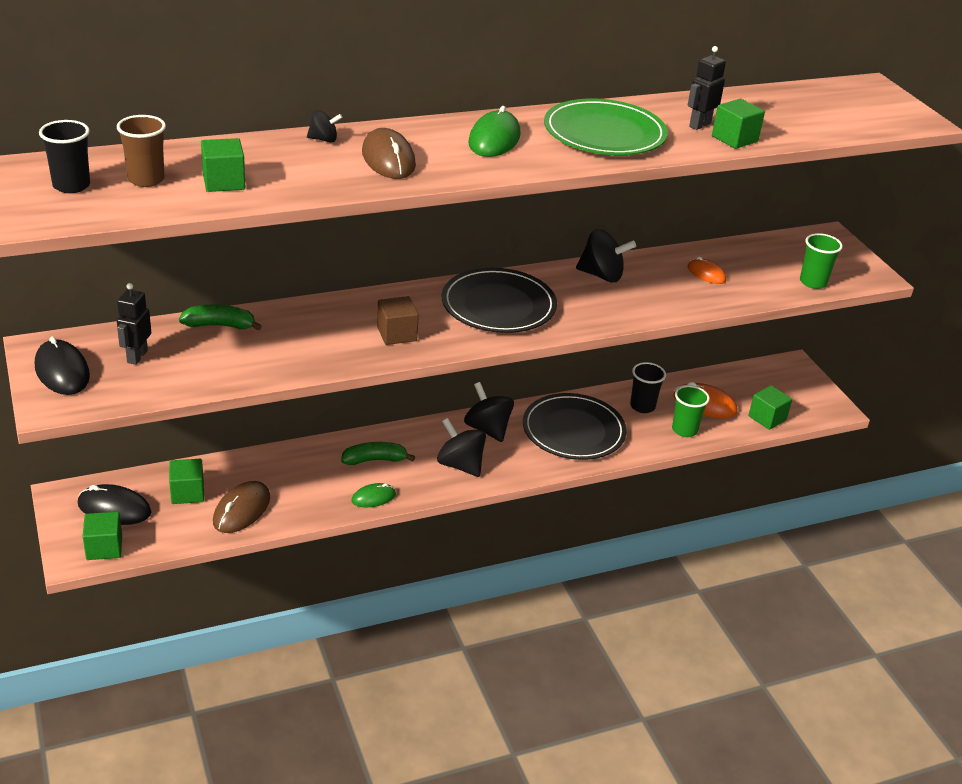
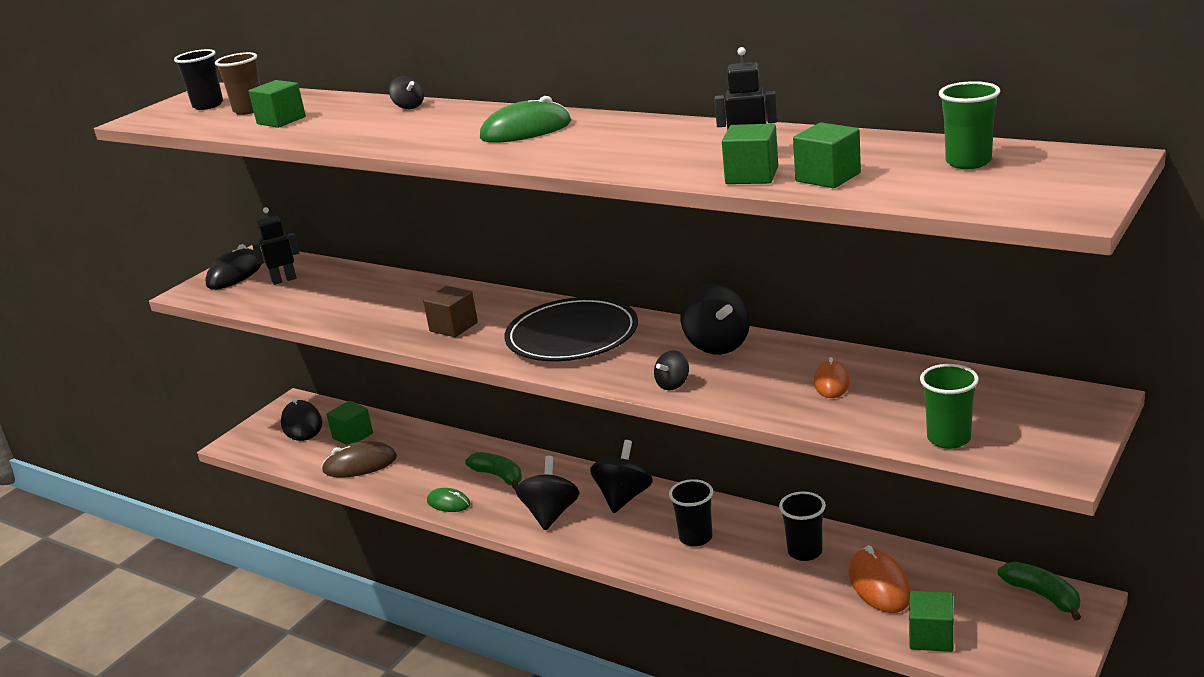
camera: 60 degrees right, 10 degrees down
(104, 547) = (256, 446): green cube -> green cube (828, 177)
(220, 325) = (364, 278): green banana -> green banana (1043, 596)
(388, 159) = (413, 128): brown mouse -> none
(573, 430) = (695, 538): black plate -> black cup
(604, 133) = (632, 144): green plate -> none
(628, 311) = (673, 384): none -> black spinning top
(684, 430) = (809, 596): green cup -> green cup (968, 162)

